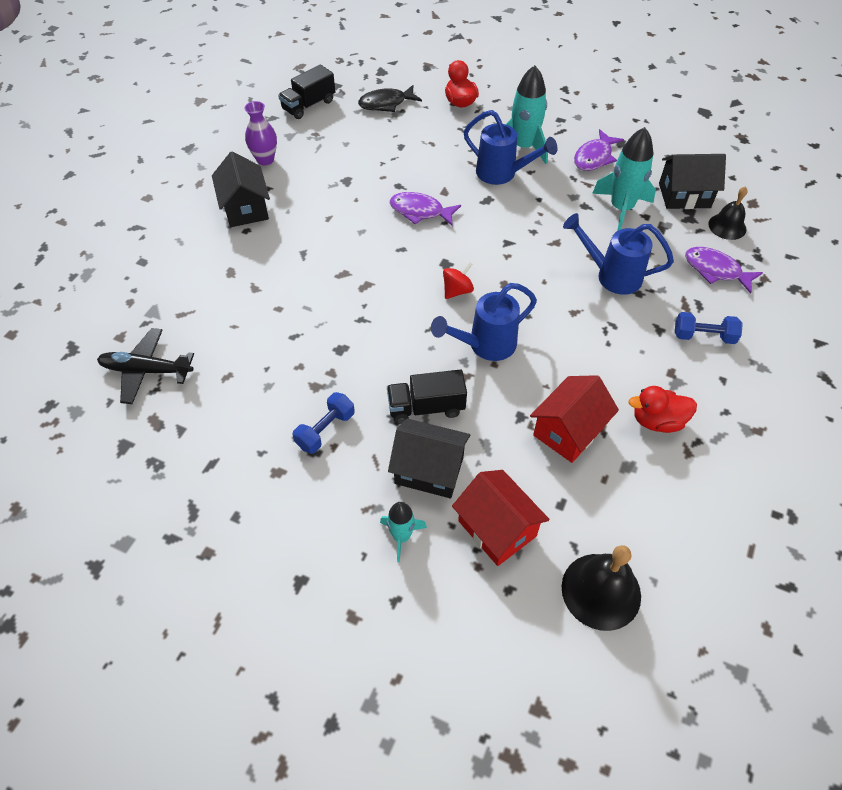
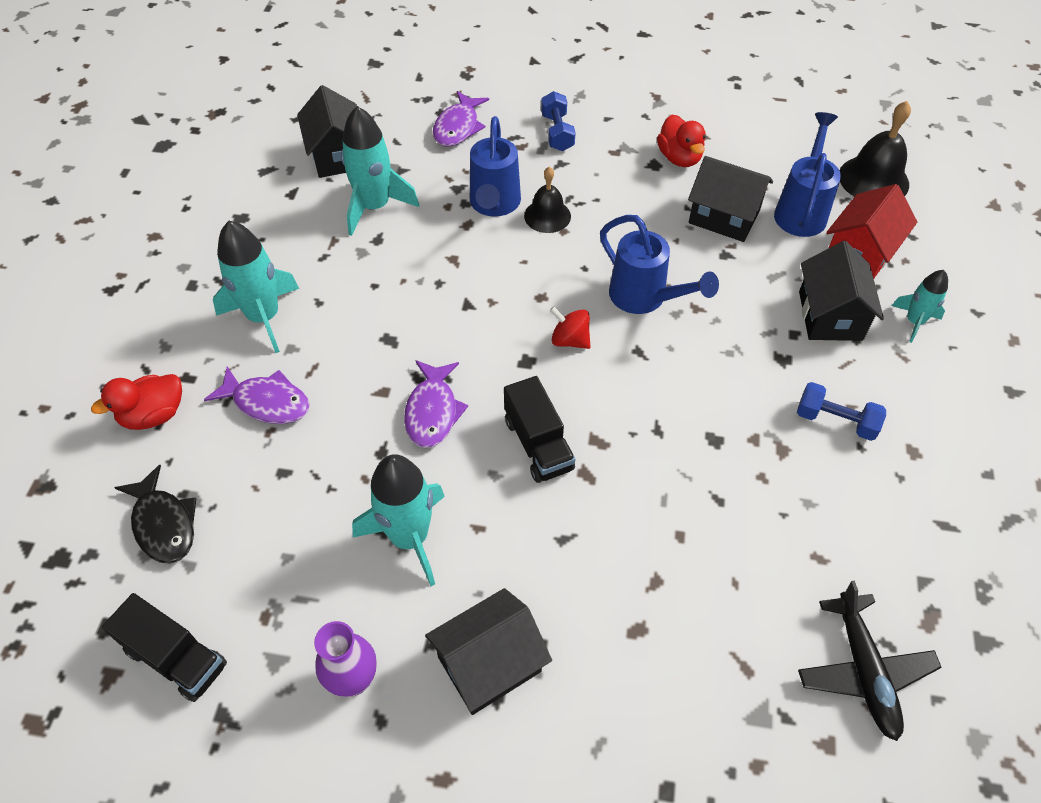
camera: 105 degrees left, 0 degrees up
(335, 189) = (409, 537): none -> turquoise rocket
(426, 407) = (755, 334): black truck -> black truck (538, 444)
(502, 174) = (330, 331): blue watering can -> blue watering can (801, 210)
(568, 431) = (724, 217): red house -> black house
(594, 157) = (276, 240): purple fish -> purple fish (267, 402)
(727, 226) = (384, 121): black bell -> black bell (547, 216)

